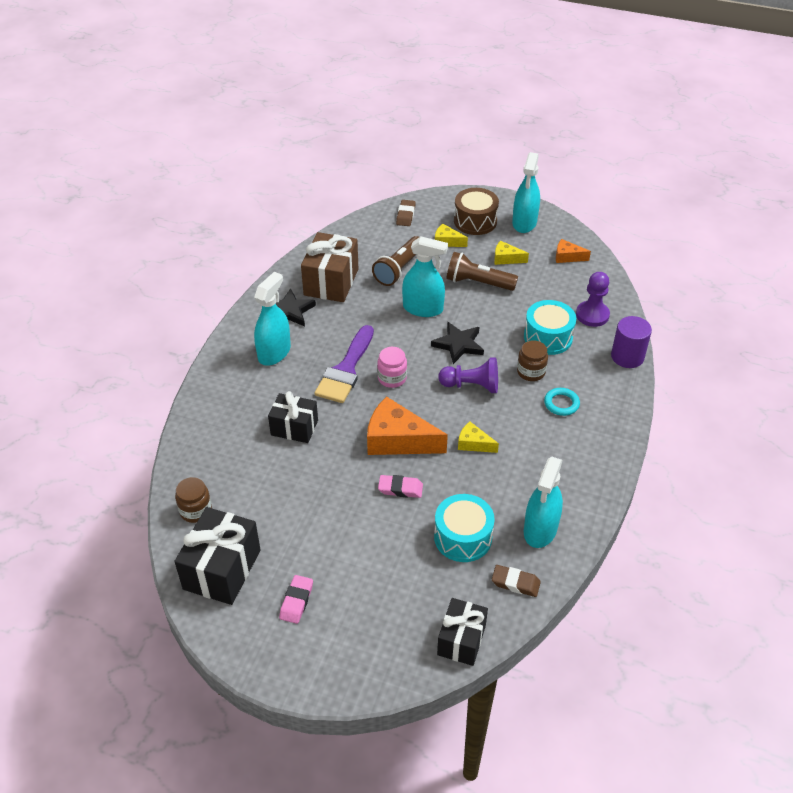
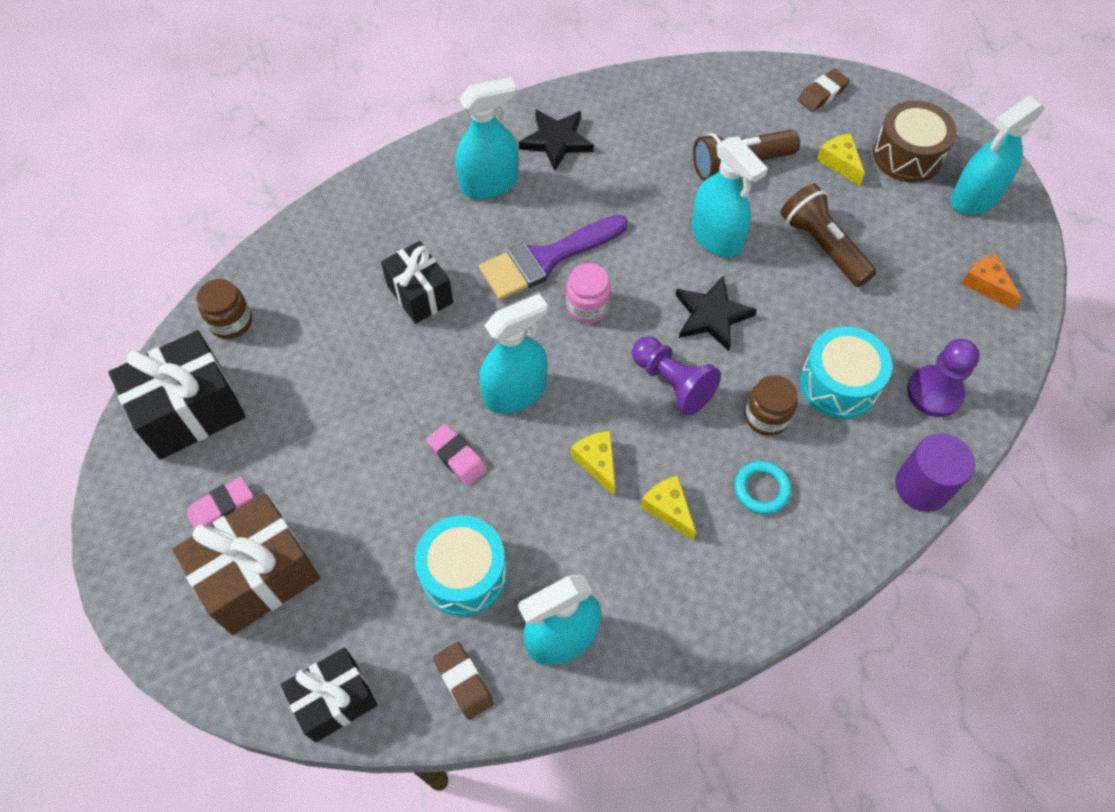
camera: 40 degrees right, 15 degrees up
(331, 282) = (641, 132): brown gift -> brown gift (258, 576)
(398, 440) = (515, 392): orange cheese -> turquoise spray bottle
(506, 258) = (896, 235): yellow cheese -> yellow cheese (668, 509)

